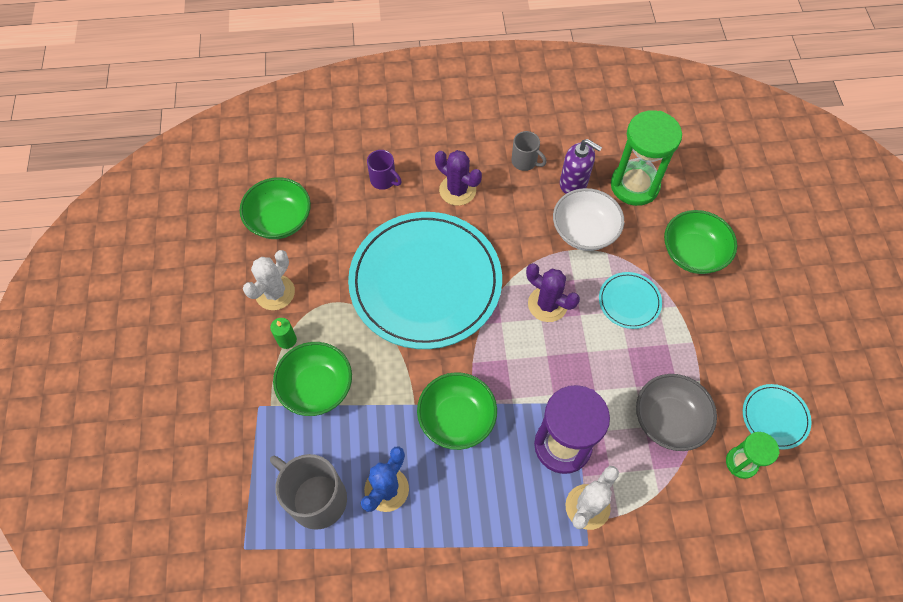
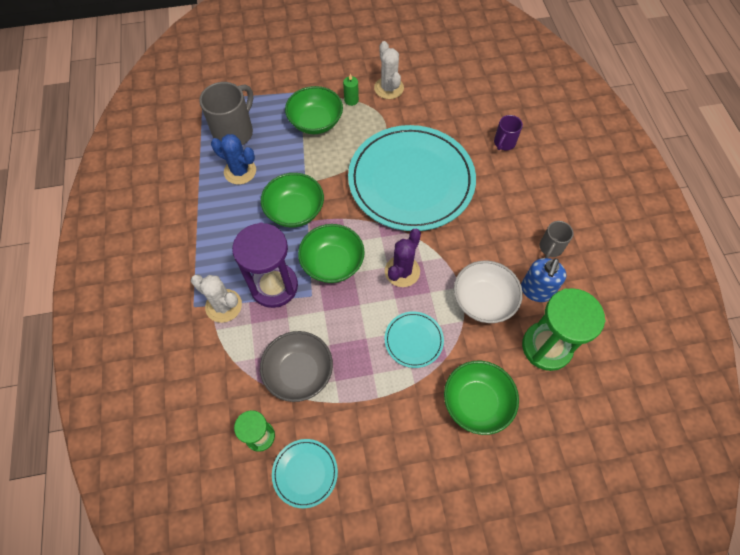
camera: 85 degrees right, 0 degrees up
(275, 293) = (389, 88): white cactus -> white cactus turned 45 degrees clockwise
(280, 220) = (451, 82): green bowl -> green bowl (332, 263)
(457, 190) = (506, 196): purple cactus -> none
(574, 183) = (536, 290): purple soap dispenser -> blue soap dispenser

